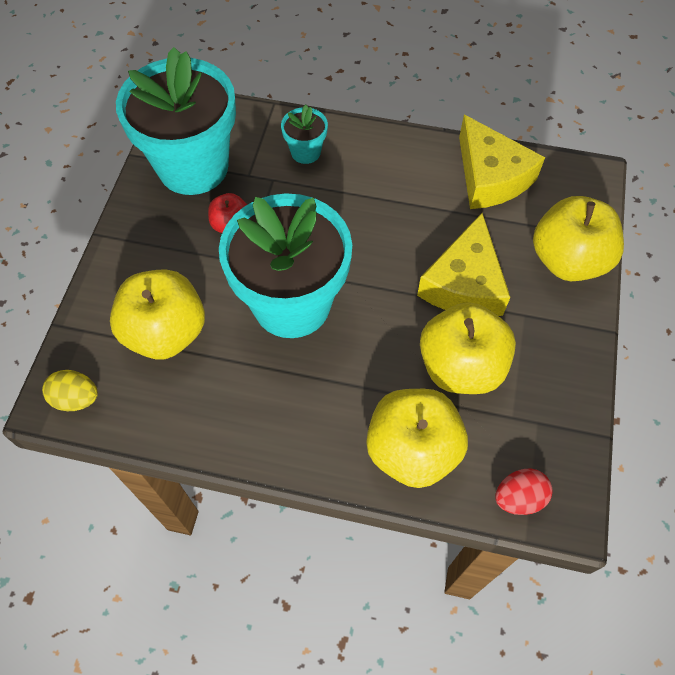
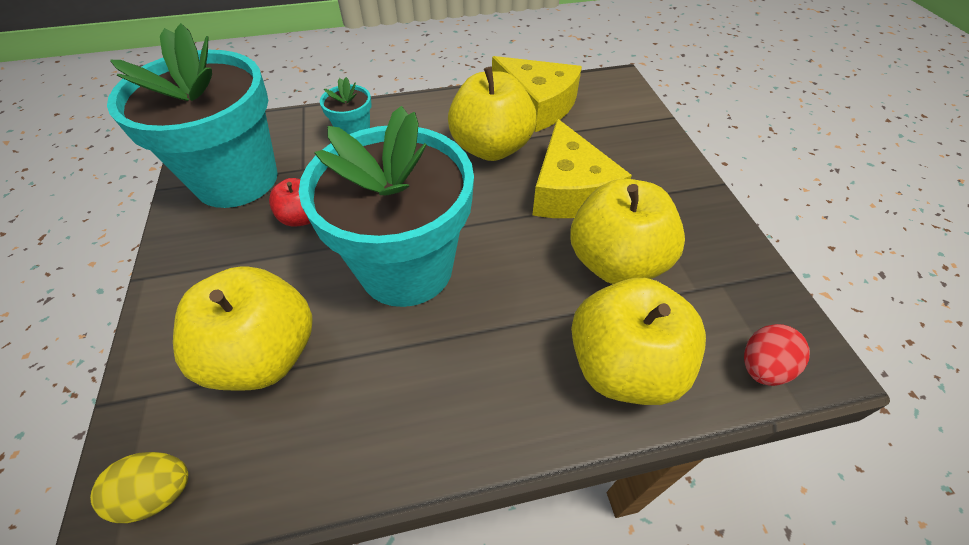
camera: 25 degrees left, 10 degrees down
(568, 260) = (645, 143): yellow apple -> yellow apple (491, 148)

